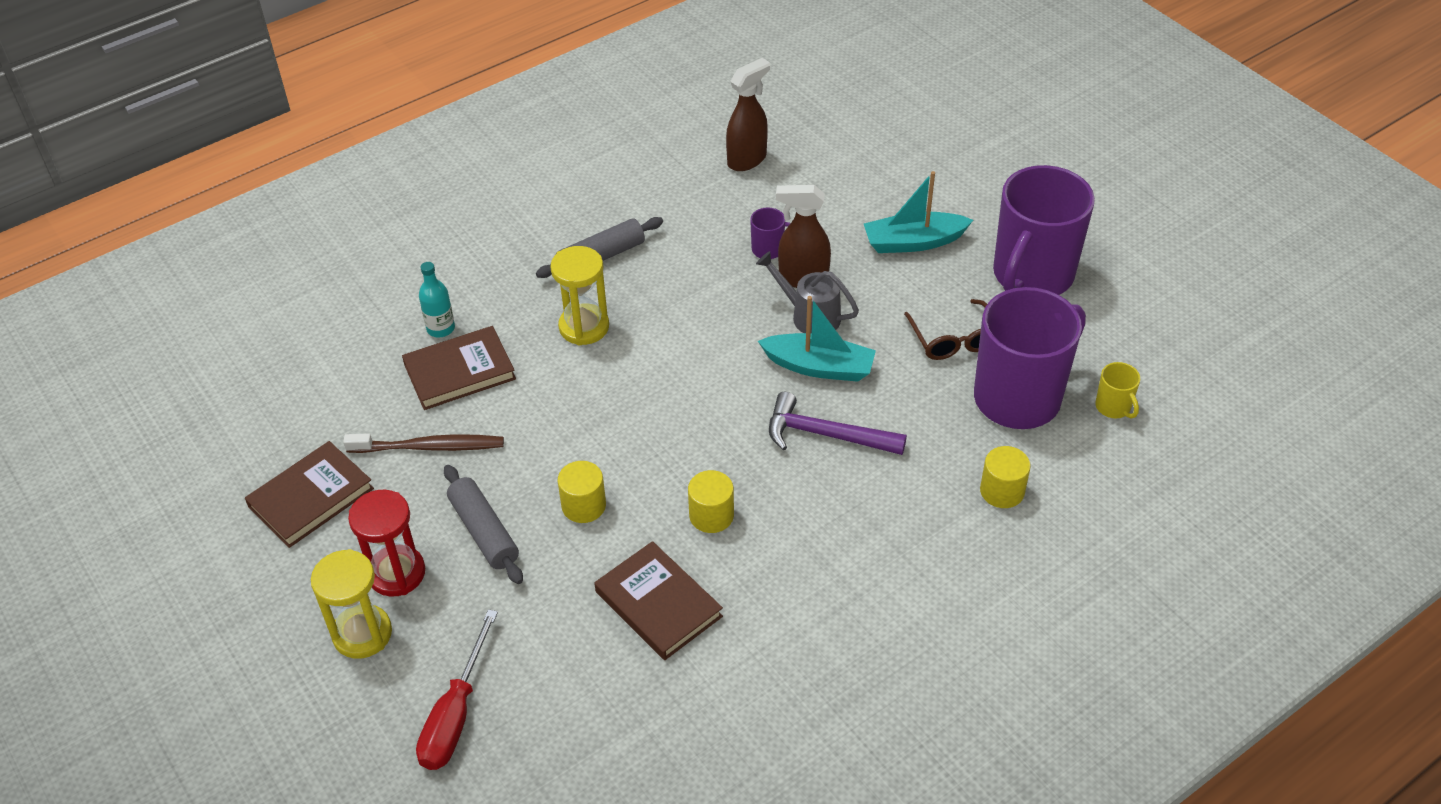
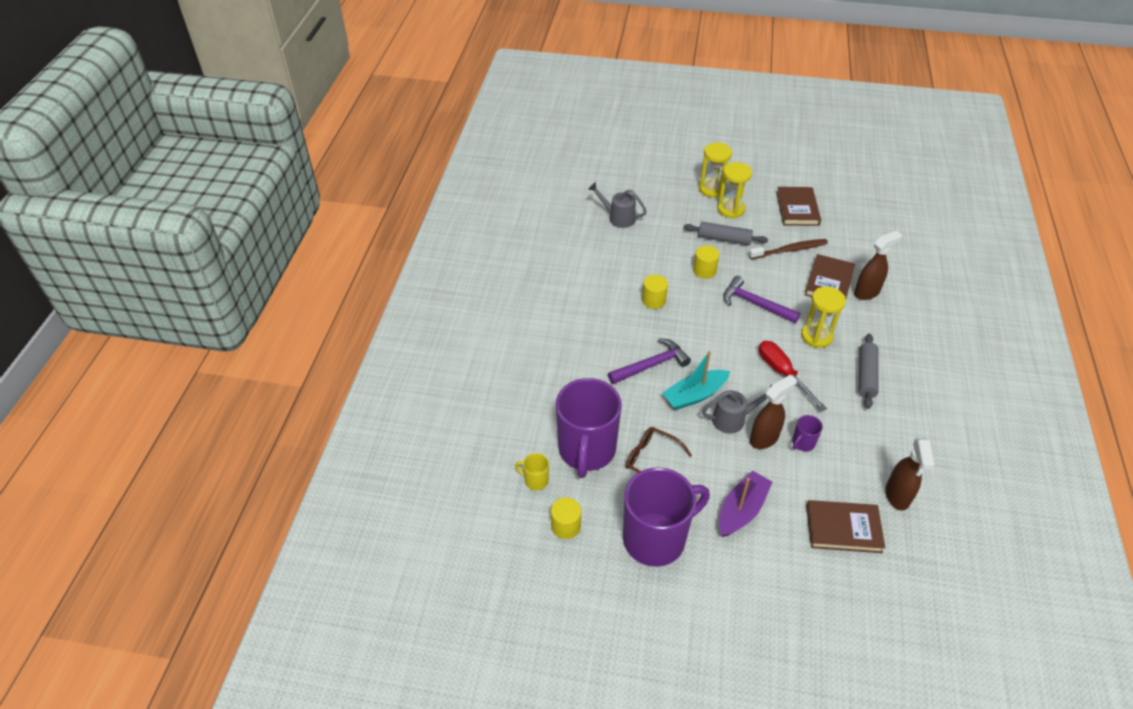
camera: 135 degrees right, 0 degrees up
(396, 573) = (730, 209): red hourglass -> yellow hourglass
(430, 447) = (790, 250): brown toothbrush -> brown toothbrush turned 150 degrees counterclockwise
(441, 328) = (867, 292): turquoise bottle -> brown spray bottle
(455, 714) = (650, 191): red screwdriver -> red screwdriver (783, 373)
(577, 701) = (617, 217): none -> grey watering can
(591, 413) = (755, 304): none -> purple hammer
(658, 604) = (631, 259): brown book -> brown book (843, 528)
(913, 242) = (741, 510): turquoise boat -> purple boat
(1002, 491) = (548, 395): yellow cylinder -> yellow cylinder (566, 526)
(1031, 275) = (656, 538): purple mug -> purple mug turned 75 degrees clockwise

